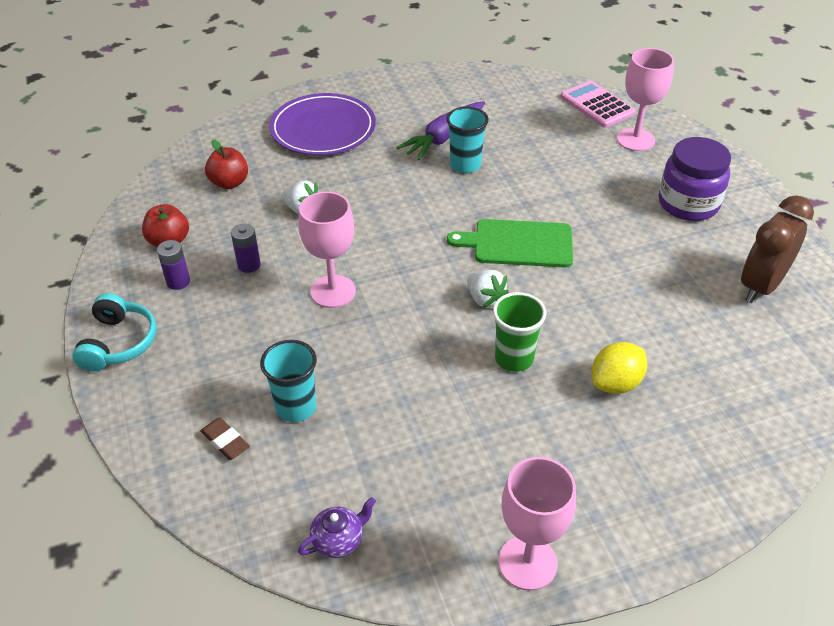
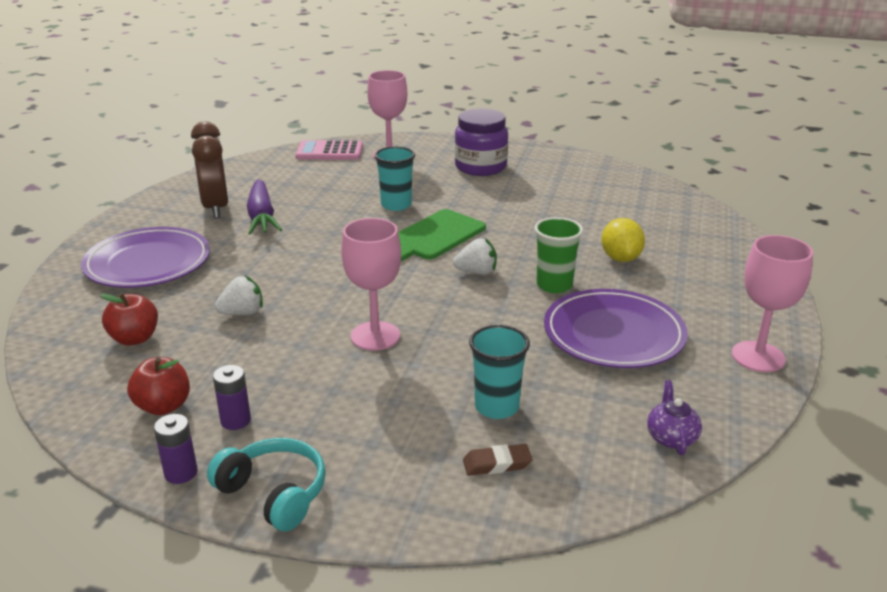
camera: 55 degrees left, 15 degrees down
(249, 265) = (274, 368): purple battery -> purple battery (181, 473)
(465, 165) = (311, 221): turquoise cup -> turquoise cup (396, 205)
(469, 435) = (613, 334): none -> purple plate
(760, 286) = (586, 179): brown clock -> brown clock (215, 208)

